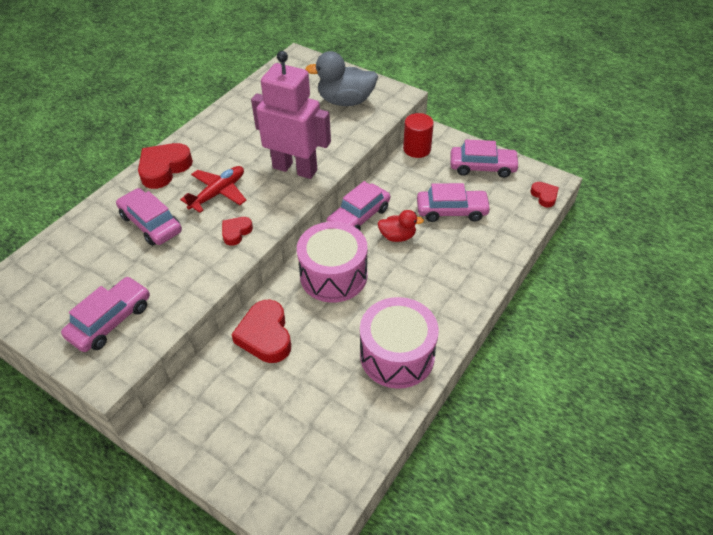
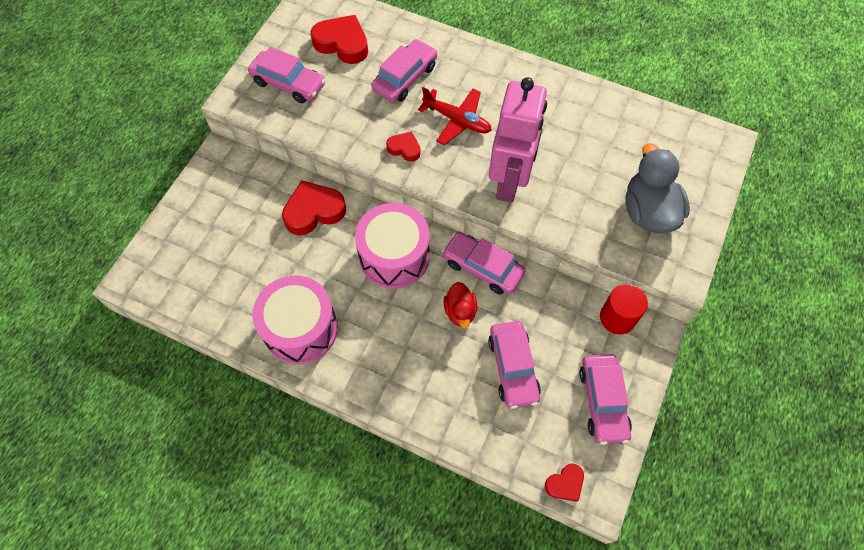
camera: 80 degrees right, 15 degrees up
(164, 169) = (483, 66): red heart -> red heart (342, 43)

